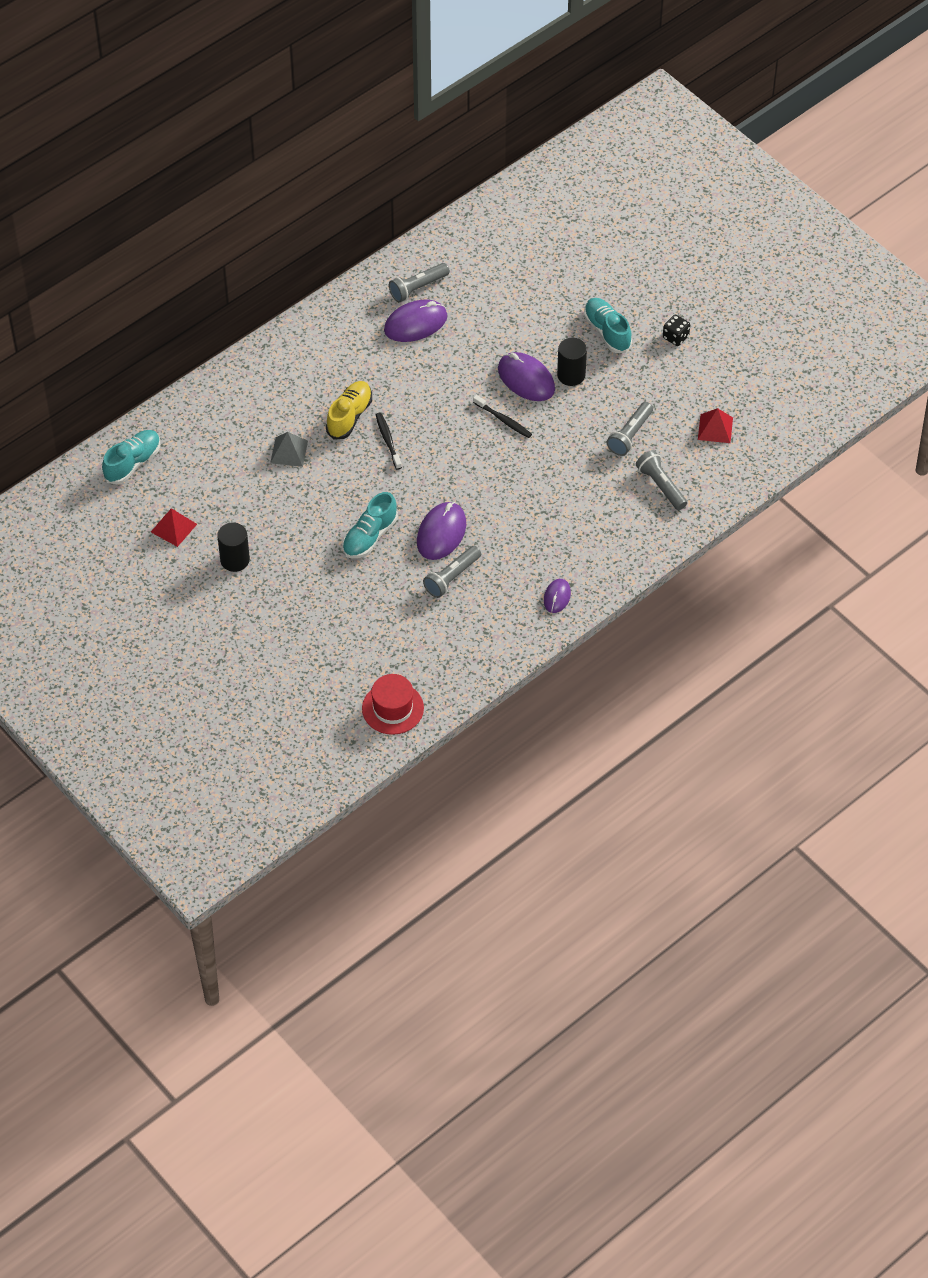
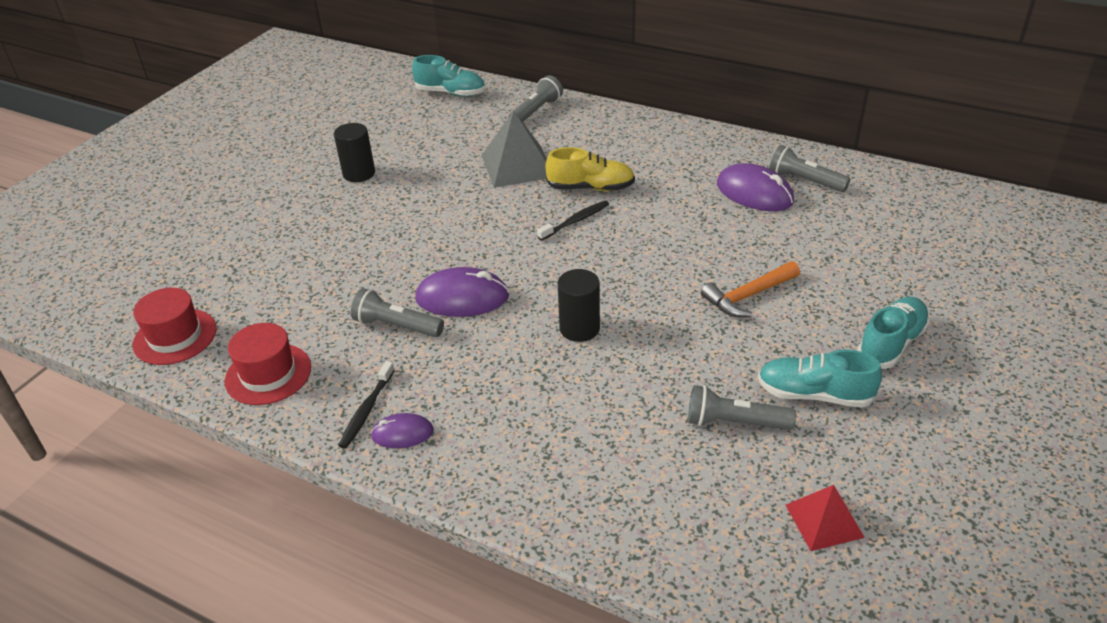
camera: 70 degrees right, 15 degrees down
(174, 528) = (384, 131): red pyramid -> none
(289, 451) = (517, 166): grey pyramid -> grey pyramid, size x1.67
(369, 536) = (430, 247): turquoise shoe -> turquoise shoe (814, 394)
(463, 658) = (268, 374): none -> red hat
(503, 420) = (669, 296): black toothbrush -> black toothbrush (366, 410)
(526, 379) = (748, 296): purple mouse -> orange hammer
(571, 375) = (789, 332): black cylinder -> black cylinder (579, 328)
(661, 486) = (665, 488): grey flashlight -> grey flashlight (536, 111)
(675, 337) = (952, 416): black dice -> none

